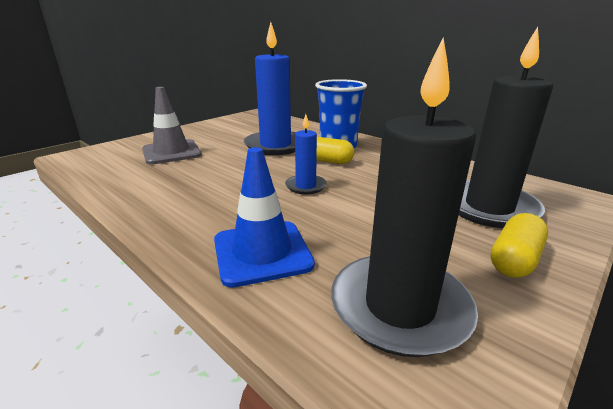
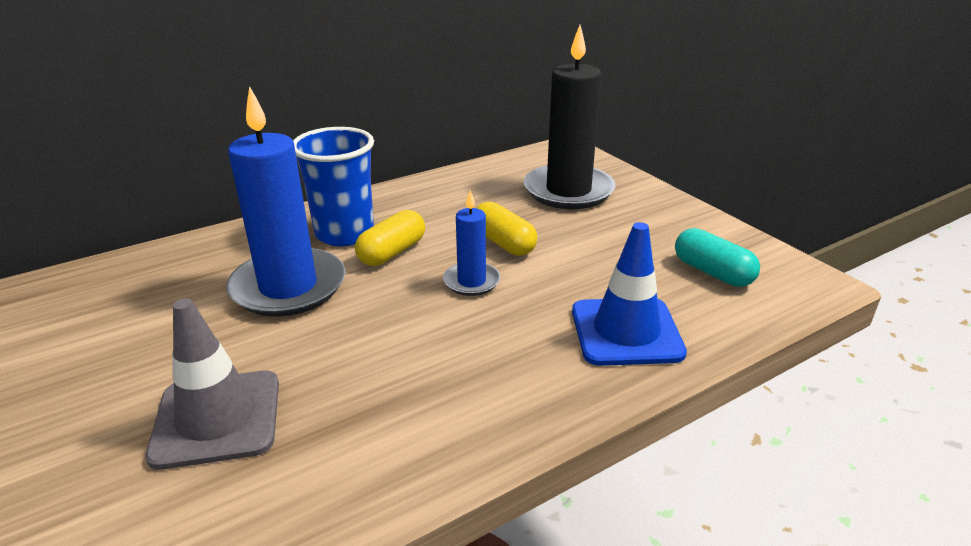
camera: 75 degrees left, 5 degrees up
(399, 307) = (712, 272): black candle -> turquoise capsule
(514, 259) = (654, 209): yellow capsule -> yellow capsule (503, 243)

